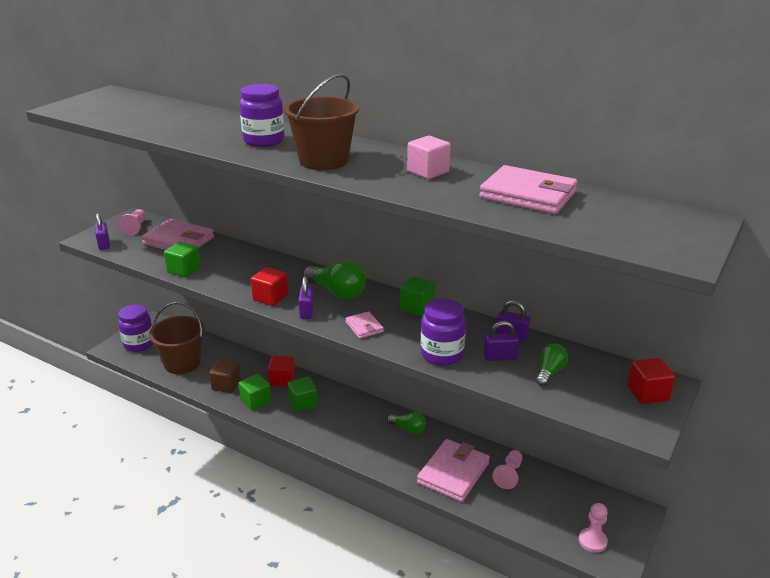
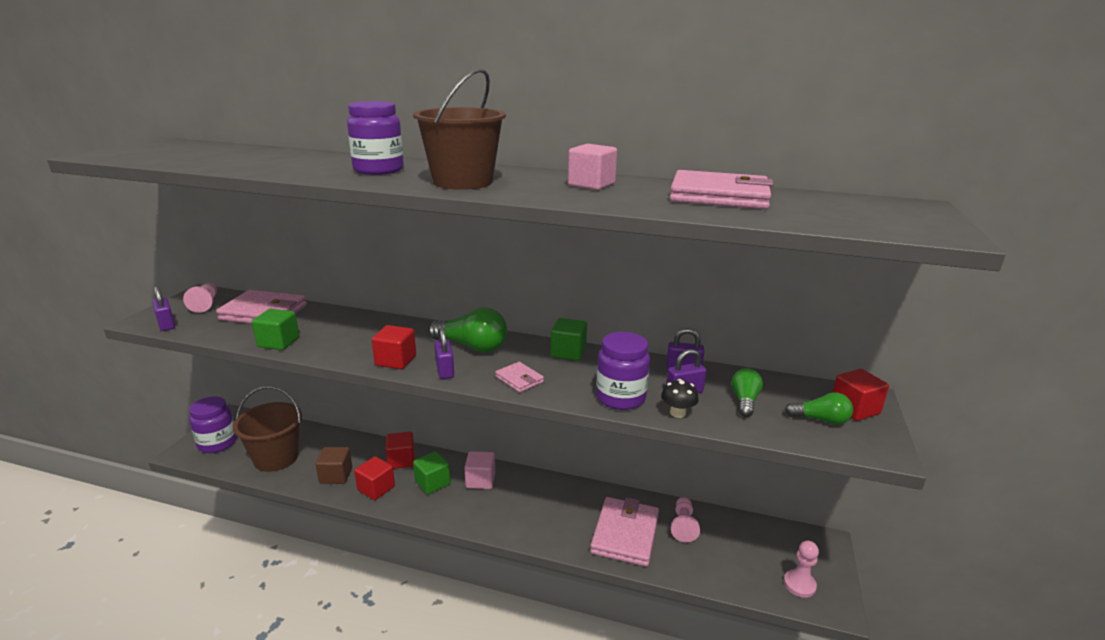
camera: 15 degrees left, 5 degrees down
(256, 401) = (376, 488): green cube -> red cube
(344, 408) = (480, 480): none -> pink cube
(408, 428) = (558, 492): green light bulb -> green light bulb (820, 420)
(484, 374) = (677, 413): none -> black mushroom

